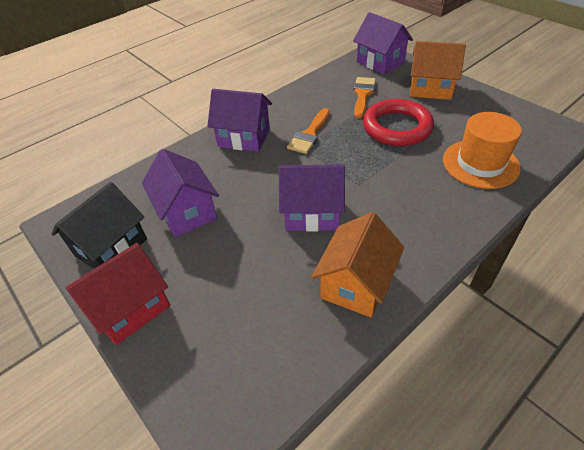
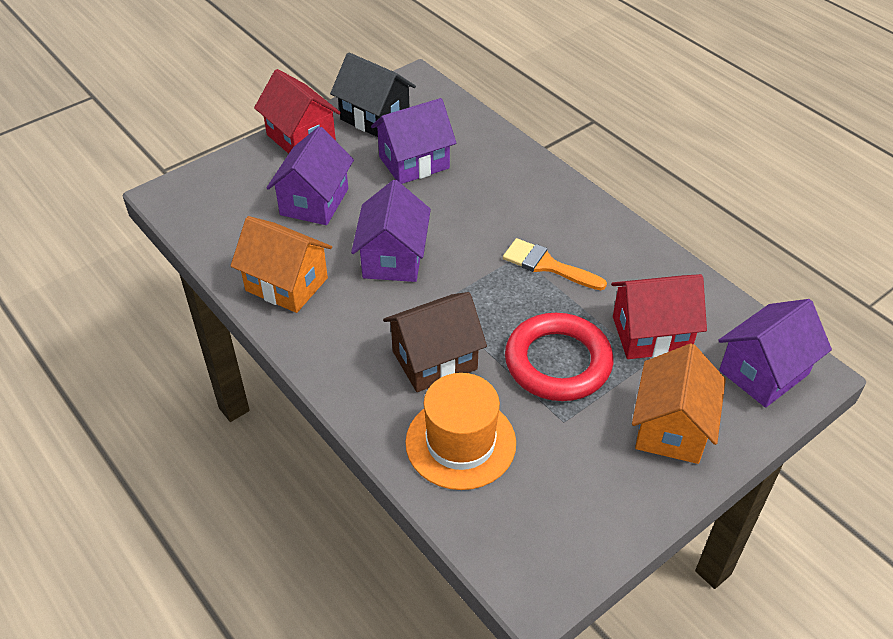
camera: 90 degrees right, 0 degrees up
(244, 138) = (544, 202): purple house -> purple house (314, 202)
(363, 95) = (651, 334): orange brush -> red house
(414, 181) = (434, 360): none -> brown house

